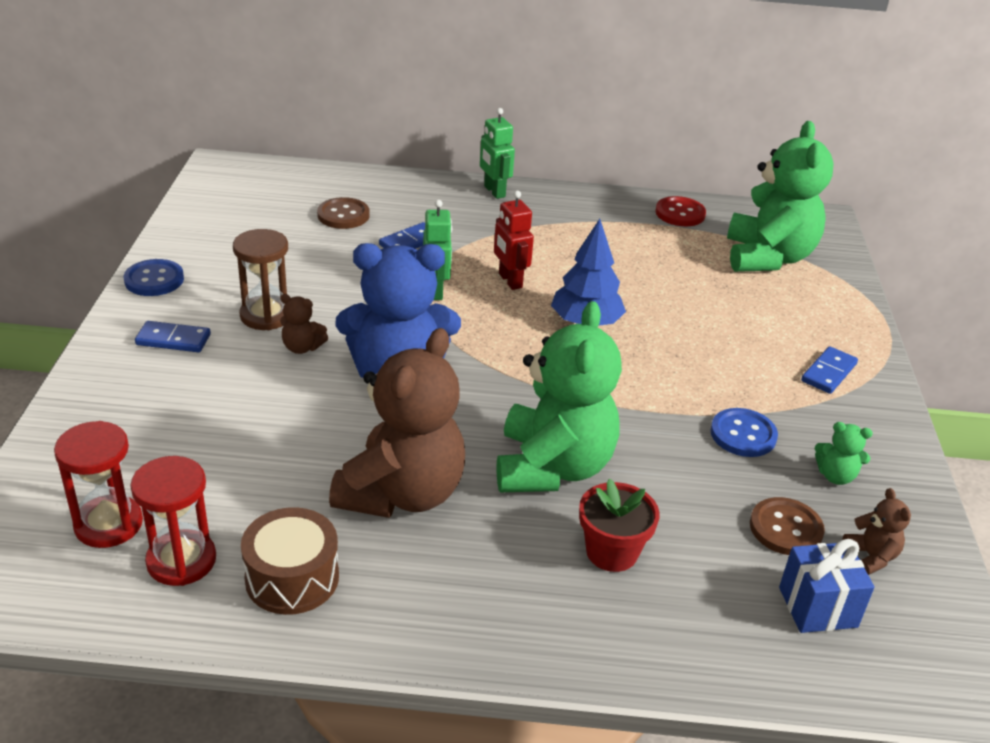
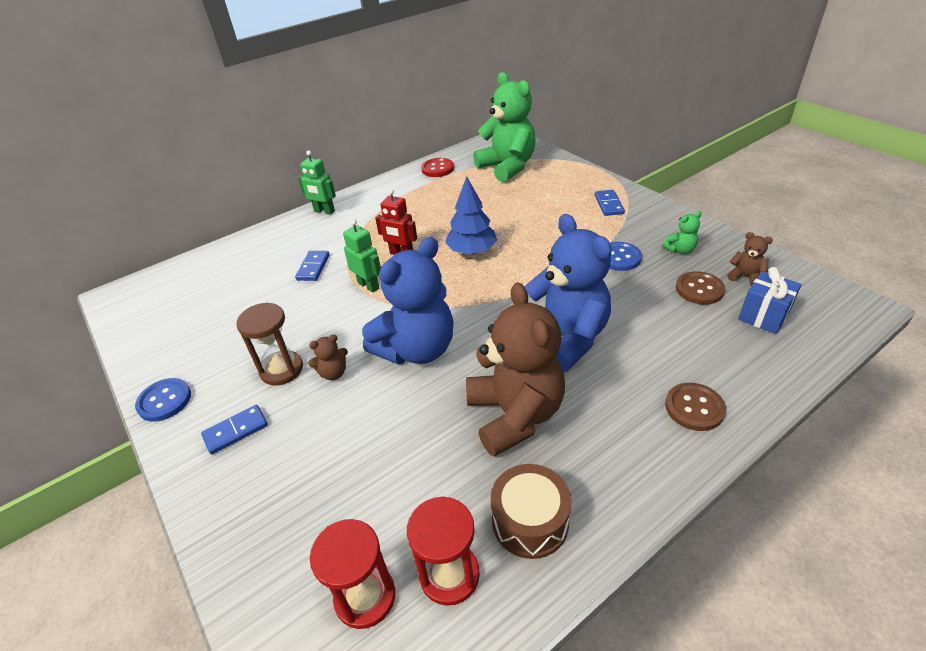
camera: 35 degrees left, 5 degrees up
(343, 215) = (248, 276): brown button -> brown button (694, 408)
(553, 467) = (565, 338): green teddy bear -> blue teddy bear
(611, 552) = (654, 361): red flower pot -> none

